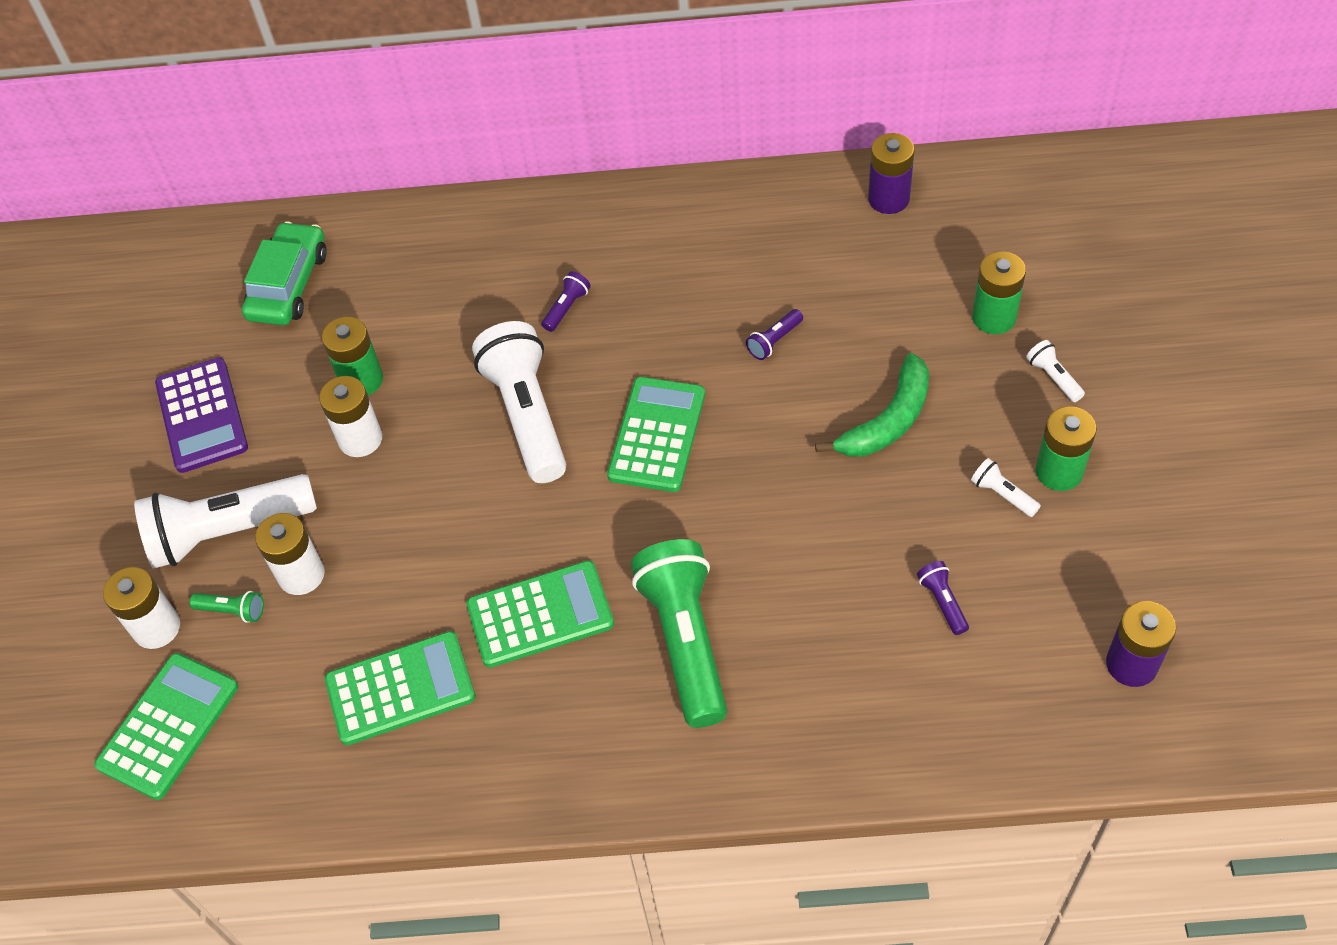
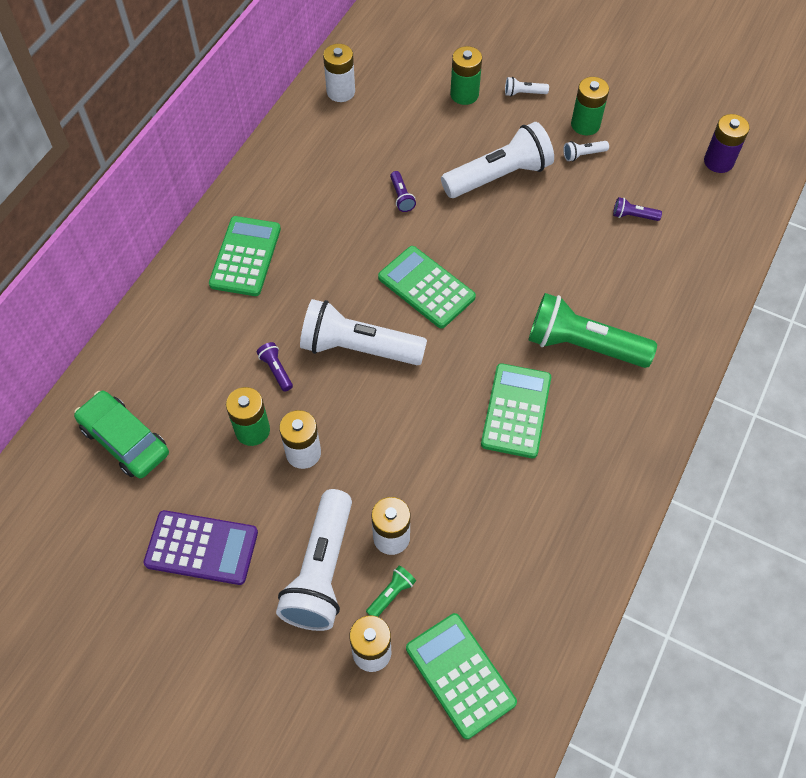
camera: 65 degrees left, 5 degrees up
(400, 689) = (520, 514): green calculator -> green calculator (245, 256)
(566, 308) = (288, 286): purple flashlight -> purple flashlight (276, 370)
(888, 199) = (340, 92): purple battery -> white battery
(888, 421) = (499, 176): green banana -> white flashlight

